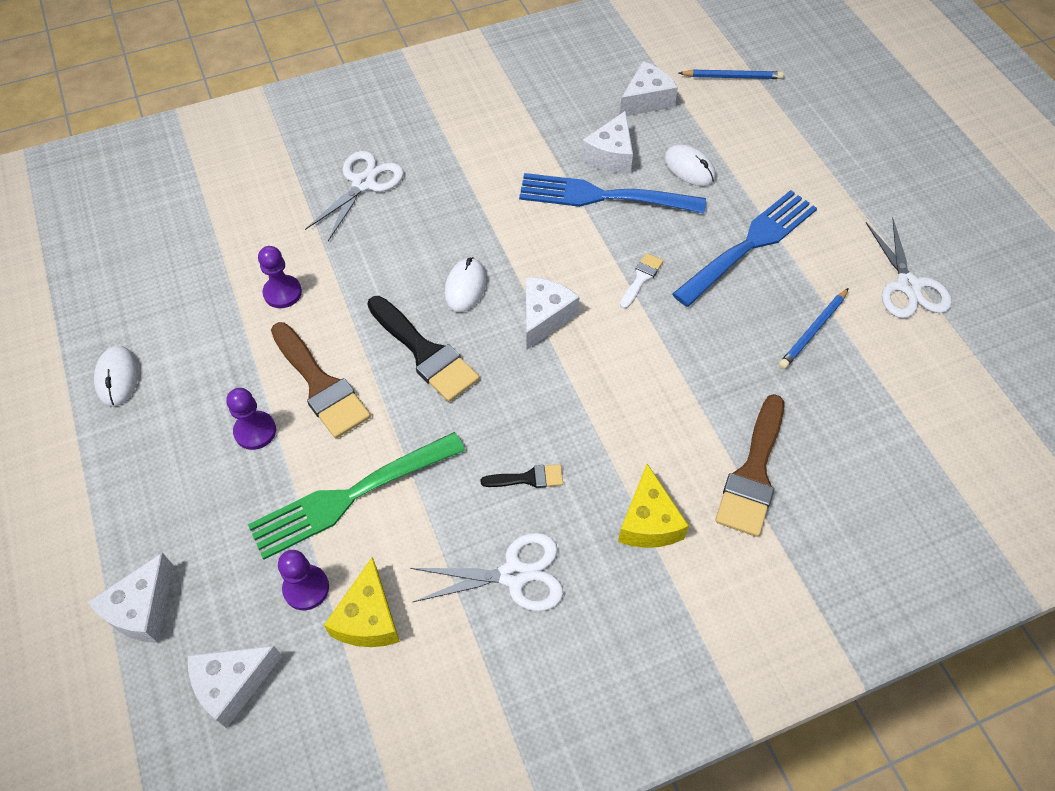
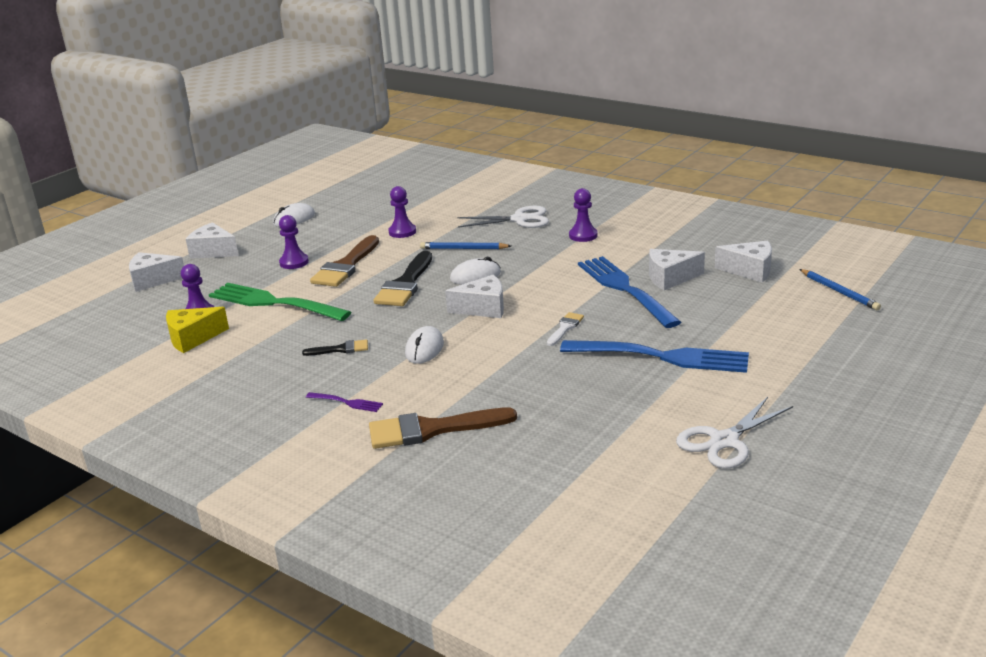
camera: 60 degrees right, 30 degrees down
(232, 684) = (123, 319): white cheese -> white cheese (213, 251)
(458, 160) = (583, 235): none -> purple pawn
(514, 575) = (260, 370): white scissors -> none
(528, 478) = (340, 349): black brush -> black brush turned 60 degrees counterclockwise
(641, 278) = (565, 328): white brush -> white brush turned 60 degrees counterclockwise
(648, 522) = (346, 402): yellow cheese -> purple fork
(689, 168) = (705, 308): white mouse -> white mouse (424, 349)
(813, 330) = (609, 411): blue pencil -> blue pencil (464, 248)

